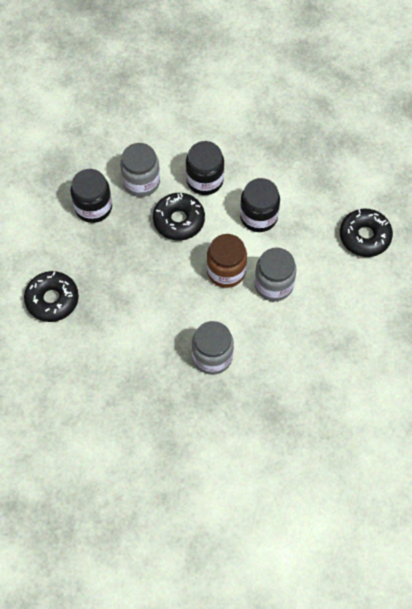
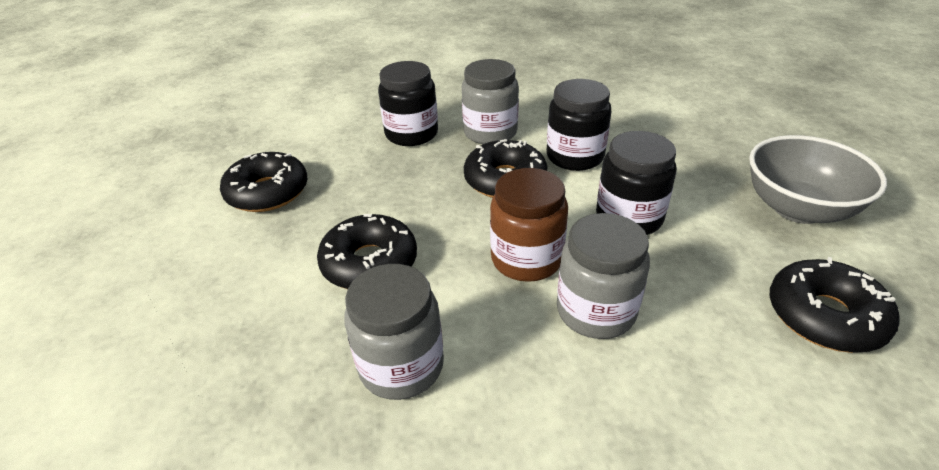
camera: 35 degrees right, 25 degrees down
(153, 314) = (369, 263): none -> black donut
(334, 168) = (797, 209): none -> grey bowl

